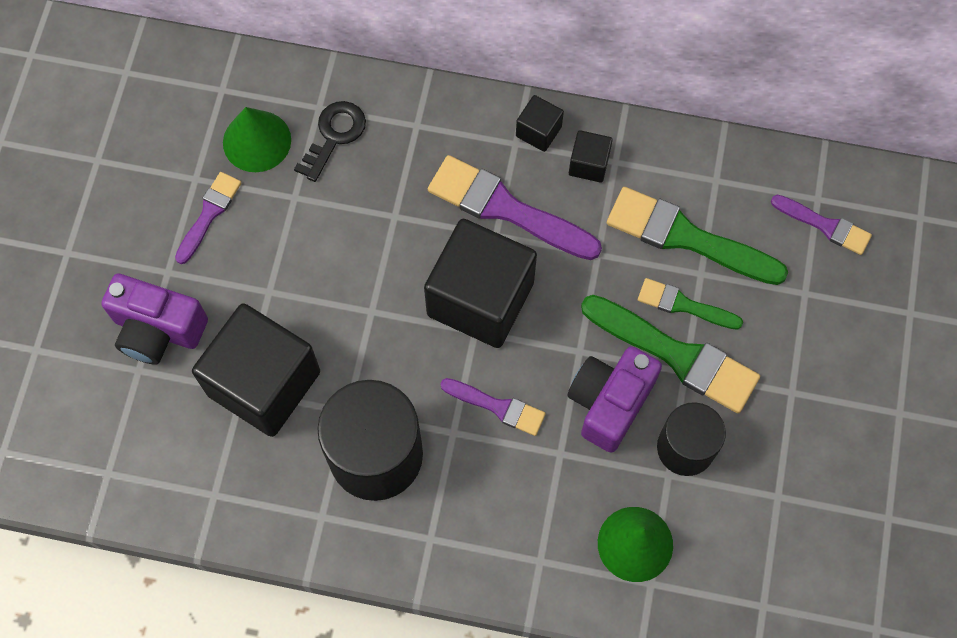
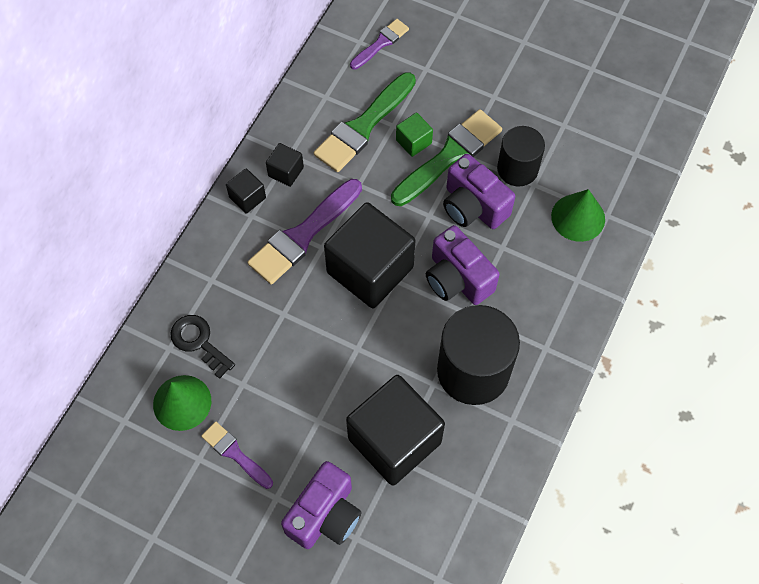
camera: 75 degrees left, 5 degrees down
(497, 407) = (457, 279): purple brush -> purple camera
(684, 305) = (413, 142): green brush -> green cube

